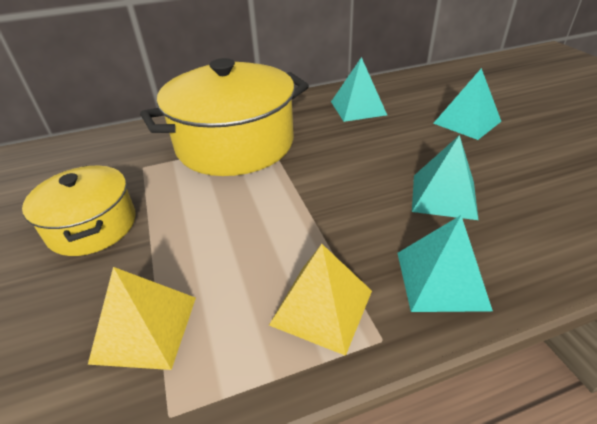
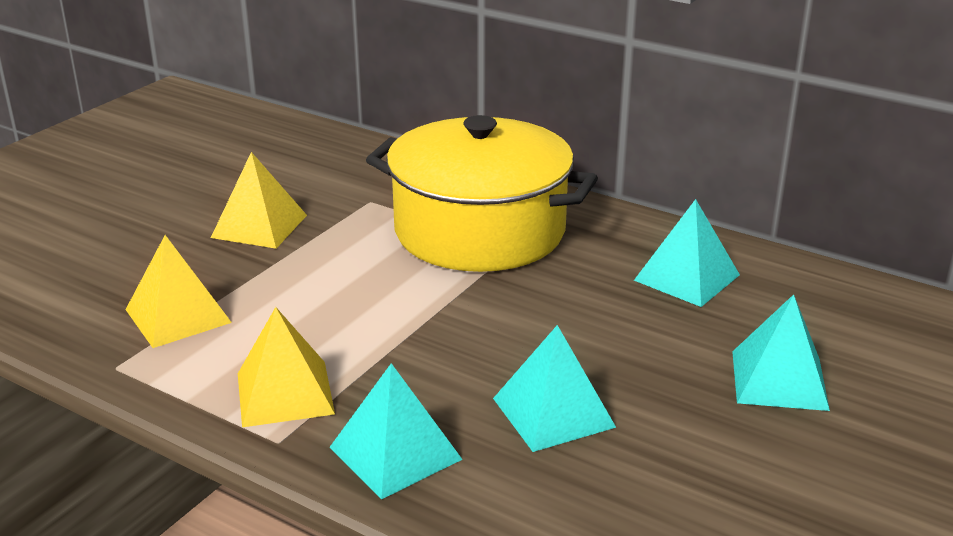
camera: 50 degrees right, 10 degrees down
(92, 226) = (259, 226): yellow pot -> yellow pyramid

